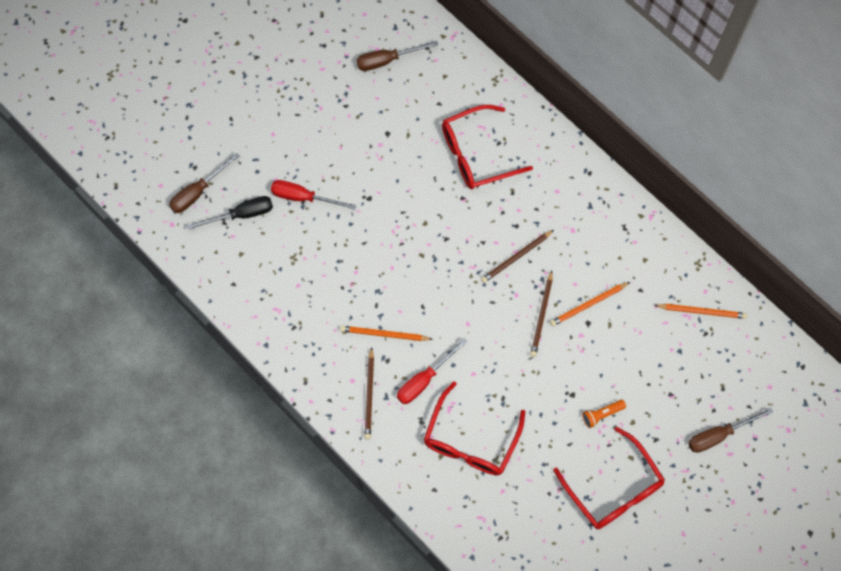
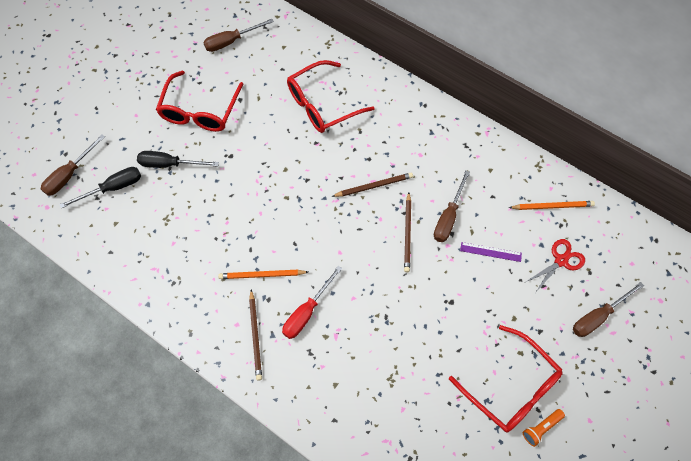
camera: 10 degrees left, 5 degrees down
(303, 197) = (170, 164): red screwdriver -> black screwdriver
(470, 440) = (362, 363): red glasses -> red glasses (200, 110)
(516, 257) = (374, 186): brown pencil -> brown pencil turned 150 degrees counterclockwise
(588, 305) = (448, 217): orange pencil -> brown screwdriver
(602, 414) = (483, 316): orange flashlight -> orange flashlight (541, 428)
(624, 349) = (490, 252): none -> purple ruler
(696, 371) = (561, 260): none -> red scissors

